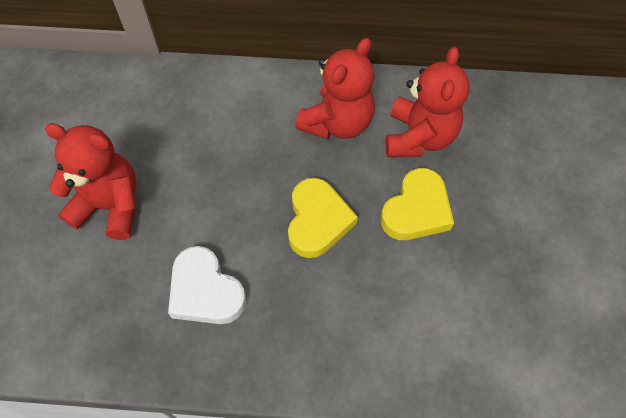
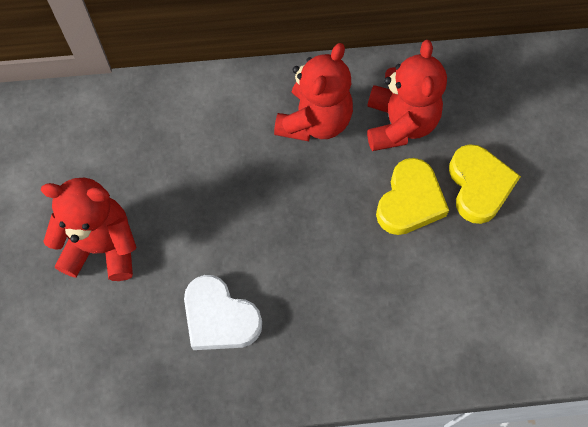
camera: 10 degrees left, 5 degrees up
(317, 221) = (315, 228): yellow heart -> yellow heart (479, 186)

